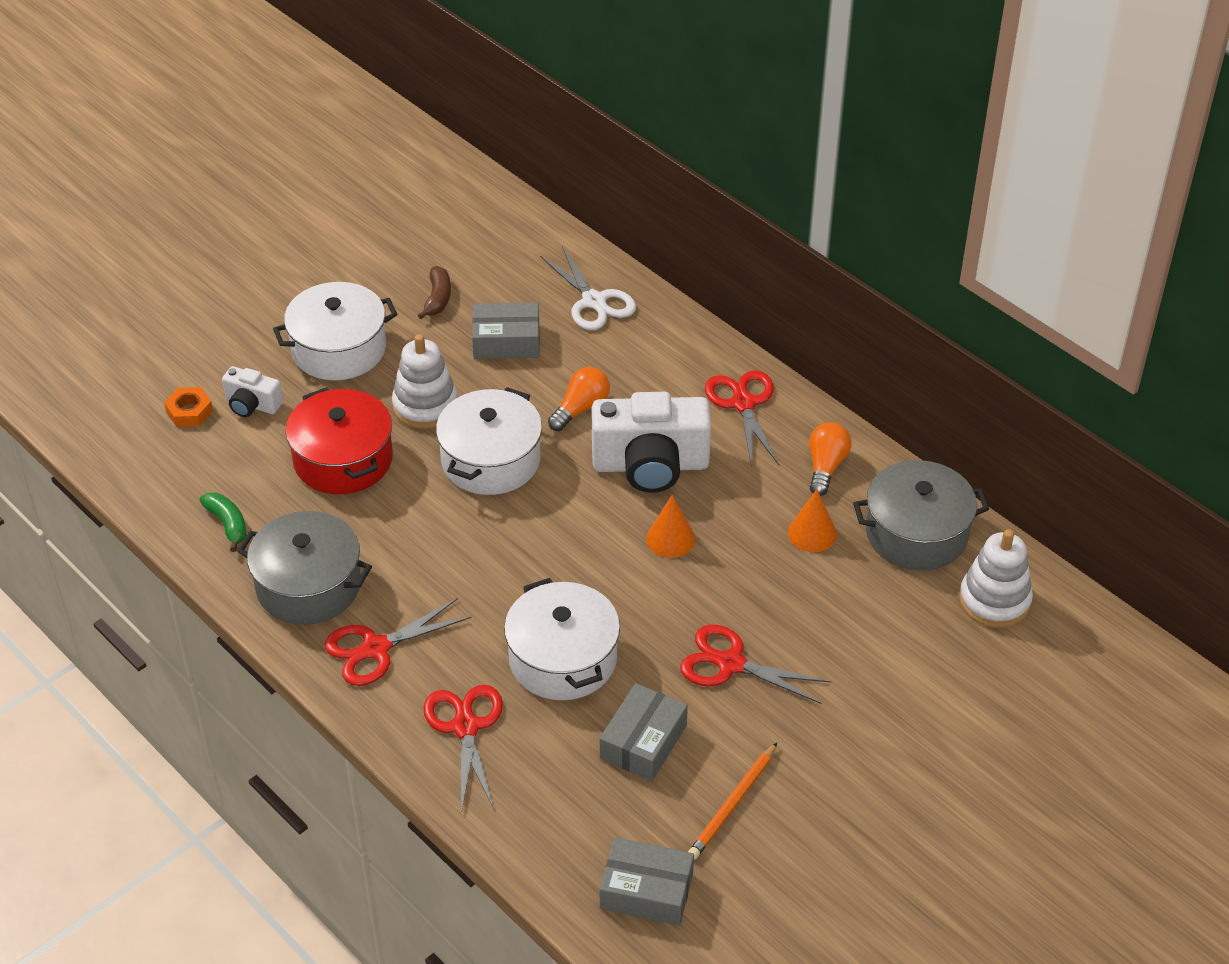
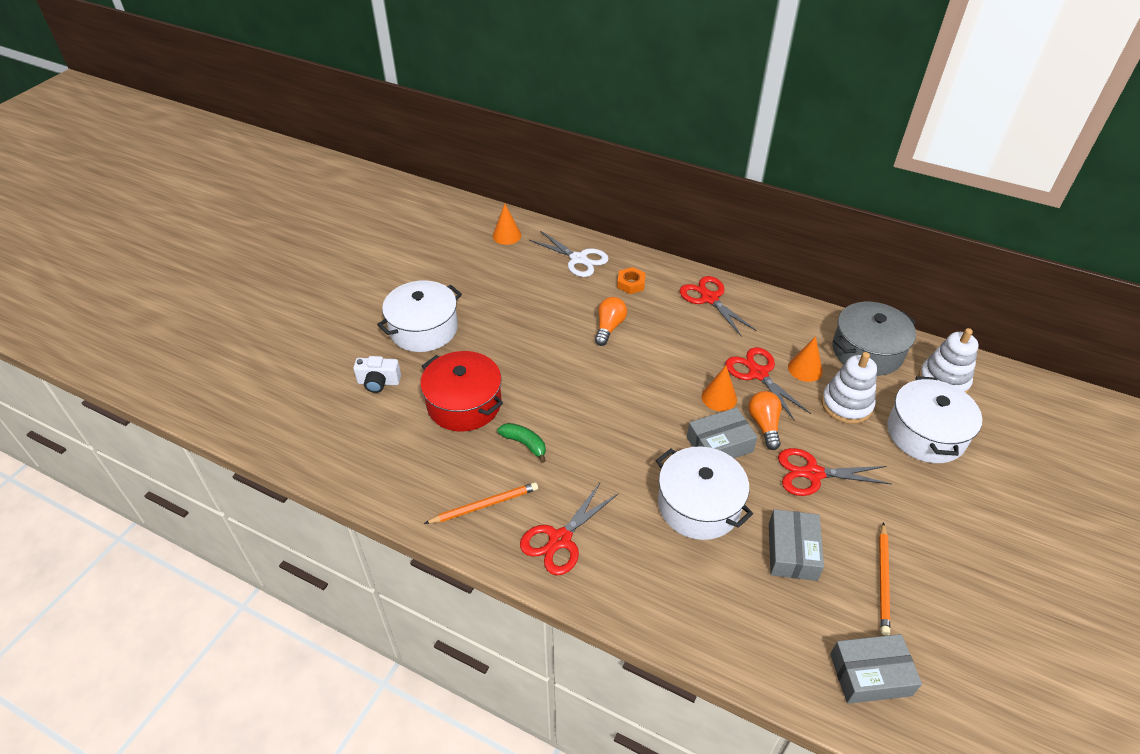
camera: 20 degrees left, 0 degrees up
(189, 411) = (333, 399): orange nut -> orange nut (631, 284)
(228, 524) = (400, 475): green banana -> green banana (524, 444)
(309, 585) = (484, 505): grey pot -> orange pencil
(425, 406) = (503, 352): white stacking toy -> white stacking toy (846, 405)
(438, 298) = (475, 280): brown banana -> none
(465, 727) = (660, 582): red scissors -> red scissors (758, 373)
(491, 460) = (568, 377): white pot -> white pot (926, 434)
(506, 341) = (536, 296): grey box -> grey box (719, 444)
(513, 242) = (507, 235): none -> orange cone
(650, 465) = (676, 352): white camera -> none
(825, 467) = (785, 324): orange light bulb -> orange light bulb (764, 425)

